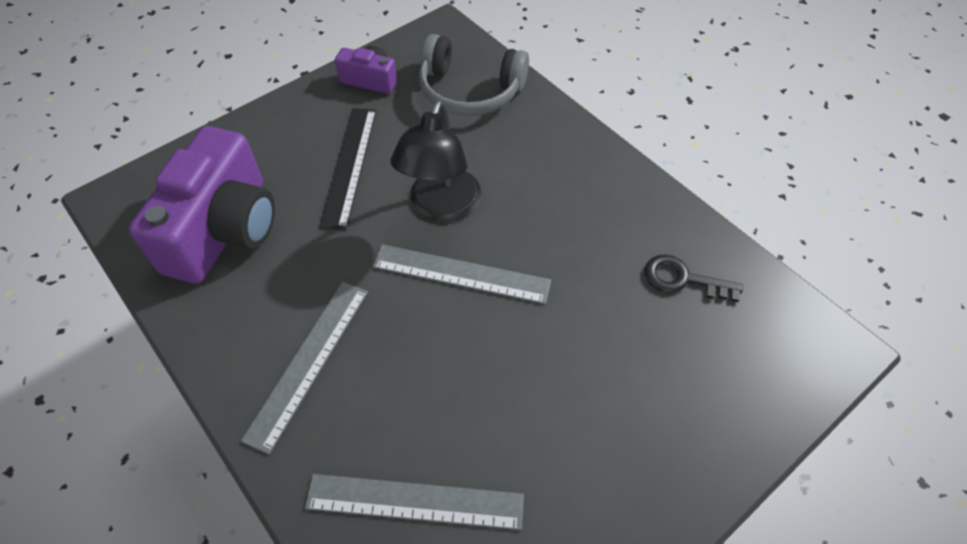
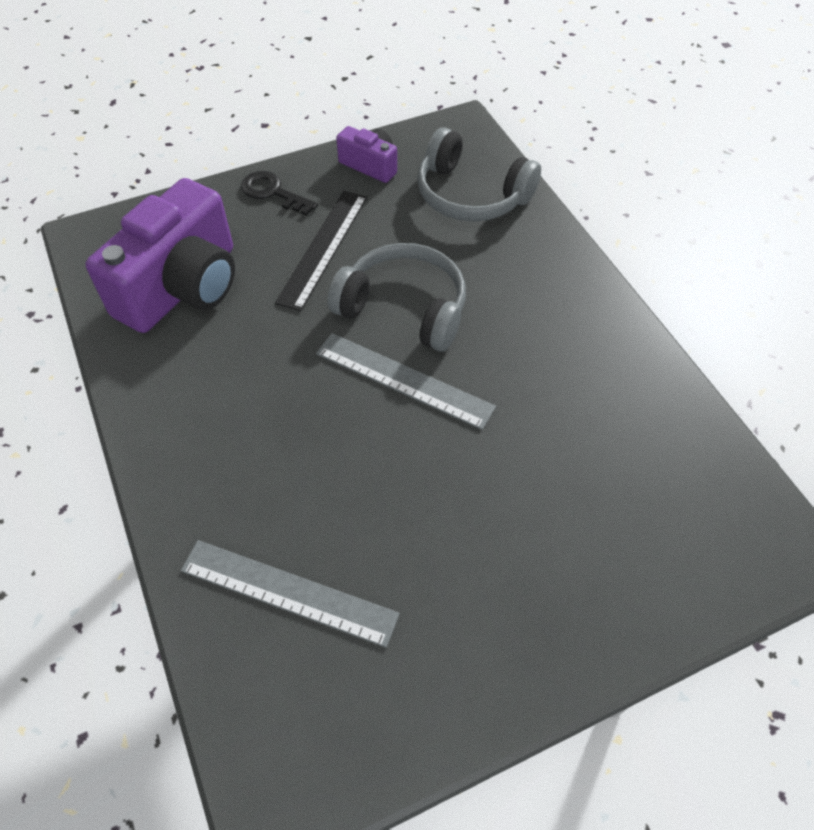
camera: 15 degrees right, 0 degrees up
(308, 362) = (225, 432): grey ruler -> none
(441, 207) = (404, 308): black lamp -> grey headphones
(682, 279) = (640, 437): black key -> black key (273, 192)

